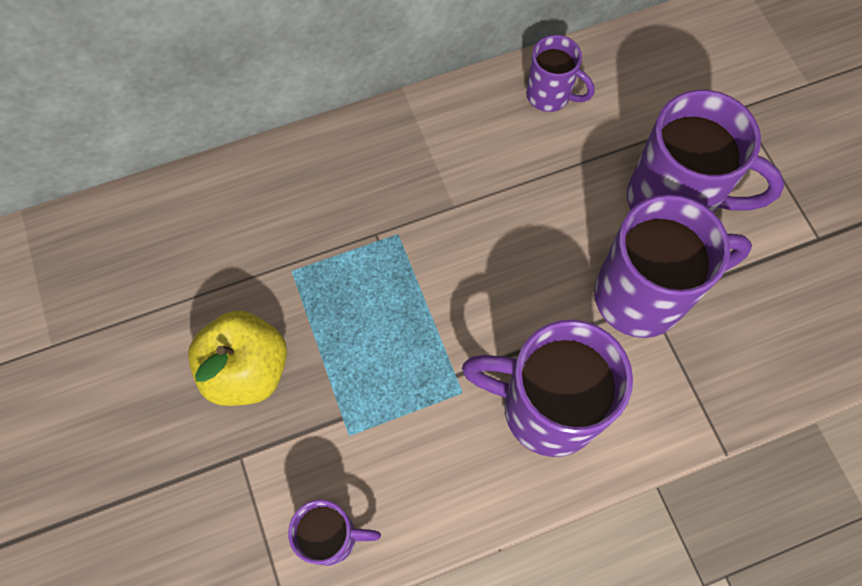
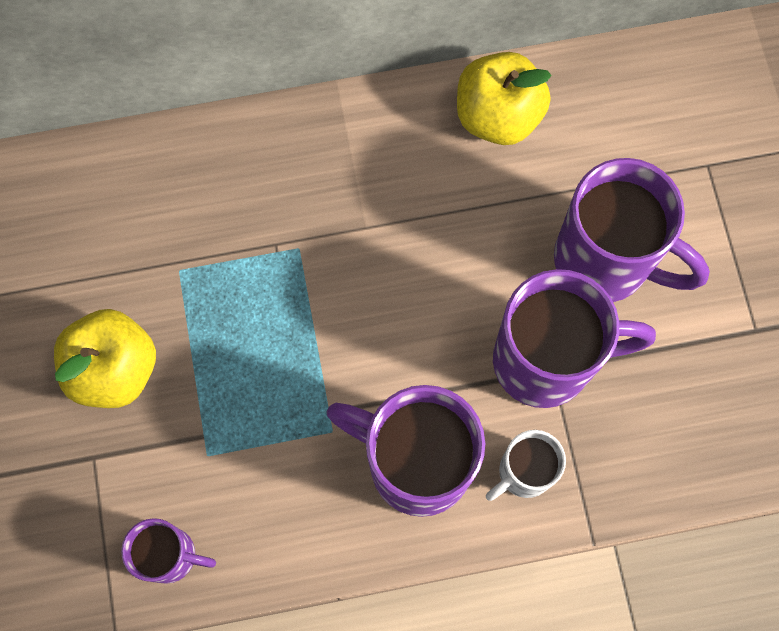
camera: 10 degrees right, 5 degrees up
(550, 95) = (498, 116): purple mug -> yellow apple
(646, 399) = (523, 472): none -> white mug

